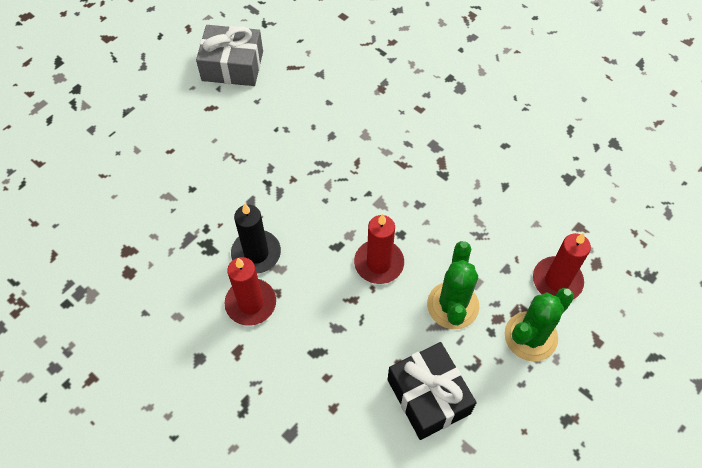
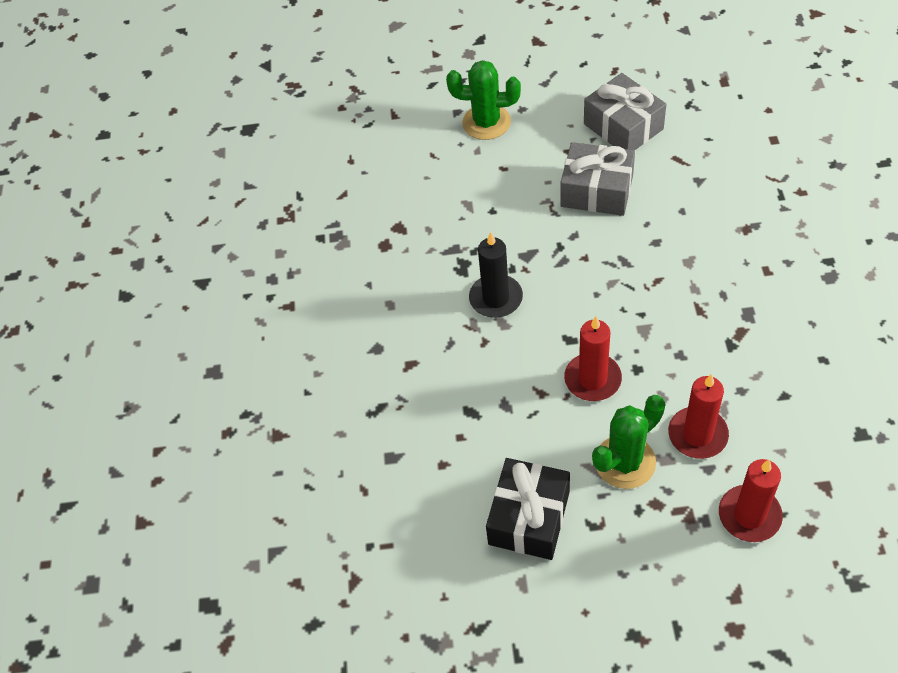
camera: 50 degrees right, 5 degrees down
(251, 303) = (454, 335): red candle -> red candle (697, 435)
(256, 125) = (596, 191): none -> grey gift
(530, 336) = (672, 542): green cactus -> green cactus (486, 122)

